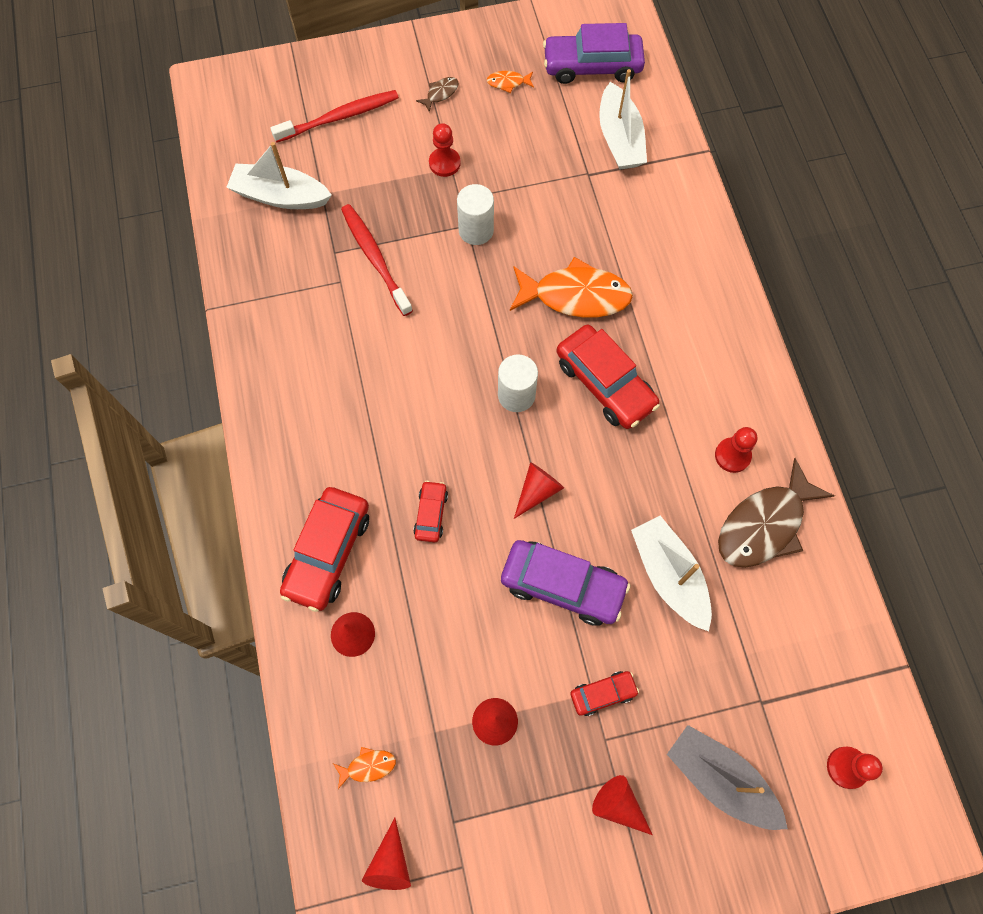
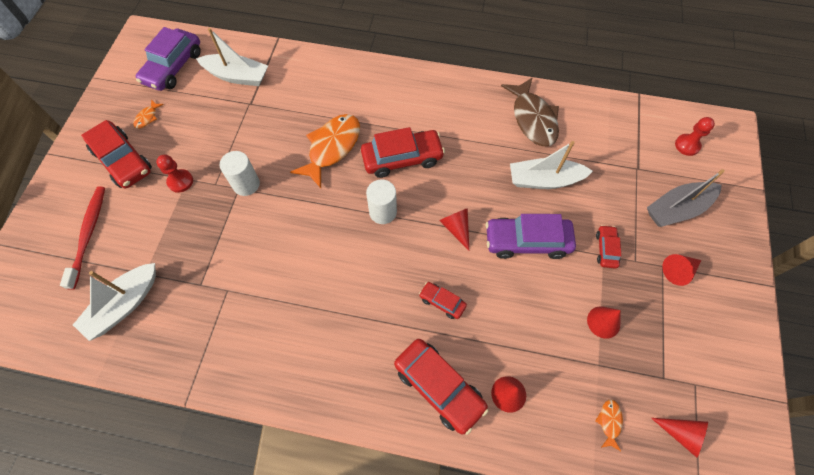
camera: 65 degrees left, 5 degrees down
(374, 258) = (223, 258): red toothbrush -> none
(440, 93) = (123, 160): brown fish -> red car
(563, 585) = (527, 241): purple car -> purple car turned 135 degrees counterclockwise
(732, 455) = (483, 115): red pawn -> none

